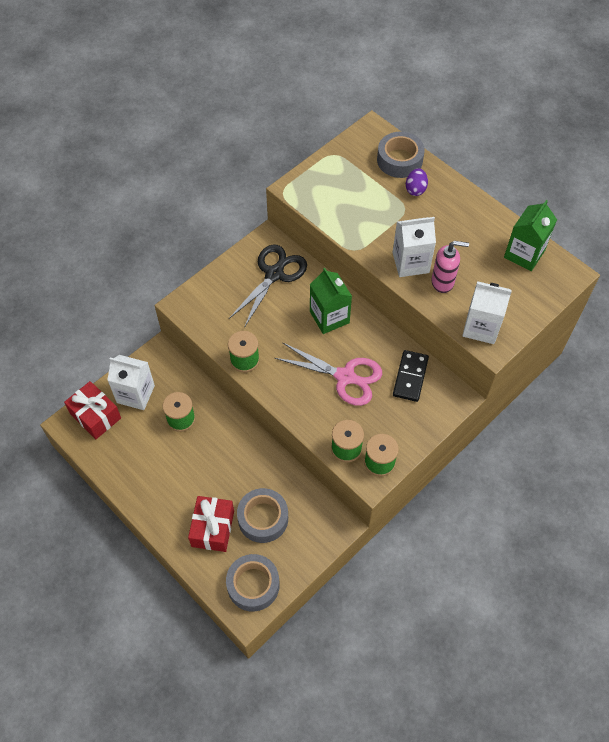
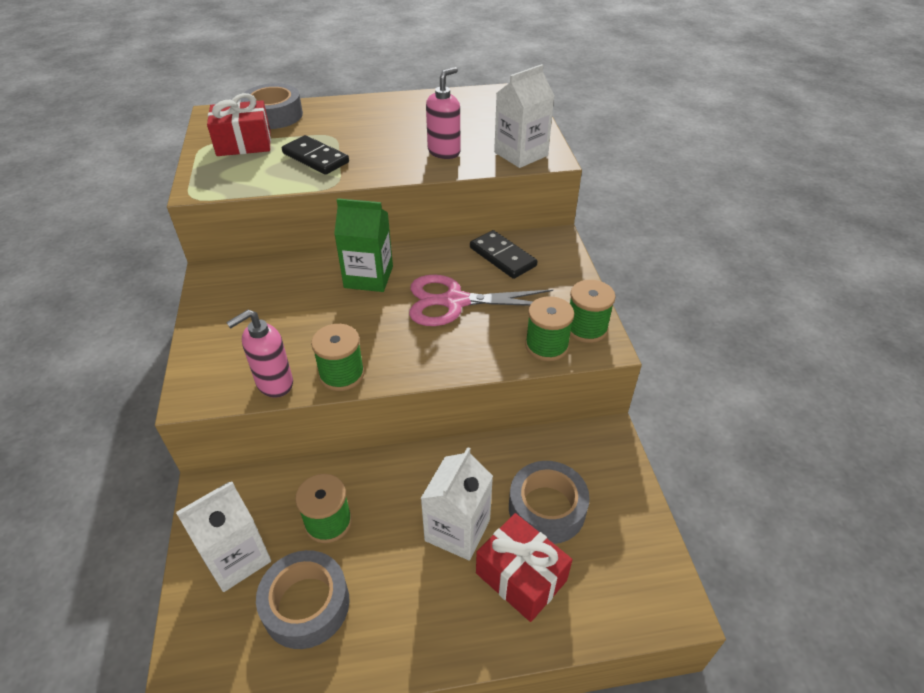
camera: 55 degrees left, 15 degrees down
(95, 416) = (213, 637): red gift -> red gift (244, 143)
(215, 334) = (274, 384): none -> pink soap dispenser
(253, 585) = (636, 574): grey tape -> grey tape (306, 604)
(274, 274) = (262, 291): black scissors -> none
(345, 377) = (455, 302): pink scissors -> pink scissors turned 150 degrees counterclockwise
(372, 219) = (315, 158): none -> black domino
(410, 262) = (397, 159): white carton -> white carton (457, 530)
(415, 189) = (320, 121): purple egg -> none
(524, 254) = (468, 102): green carton -> none

